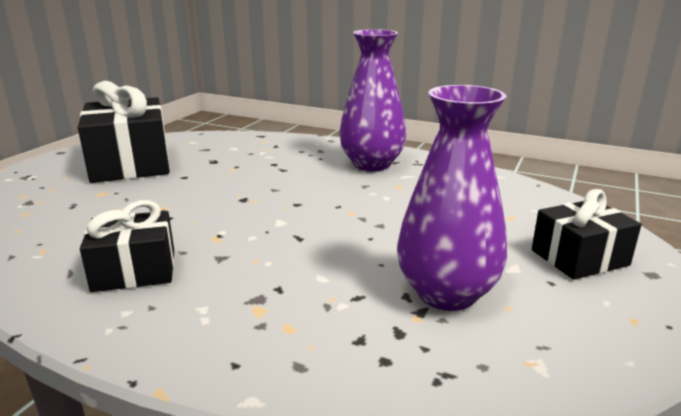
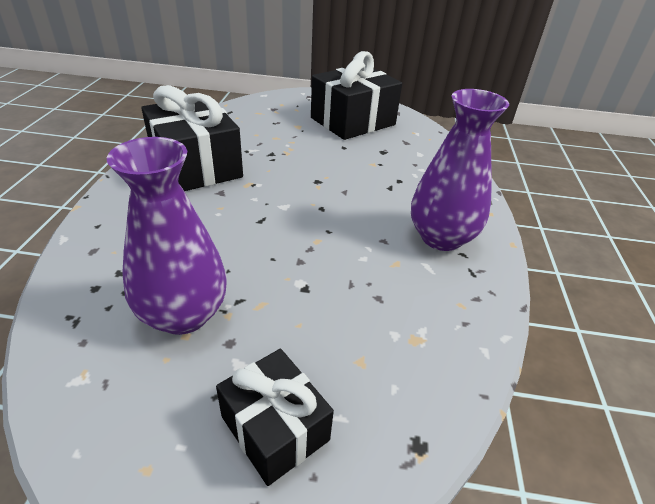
camera: 70 degrees right, 15 degrees up
(134, 270) = (196, 166): black gift -> black gift, size x1.68

